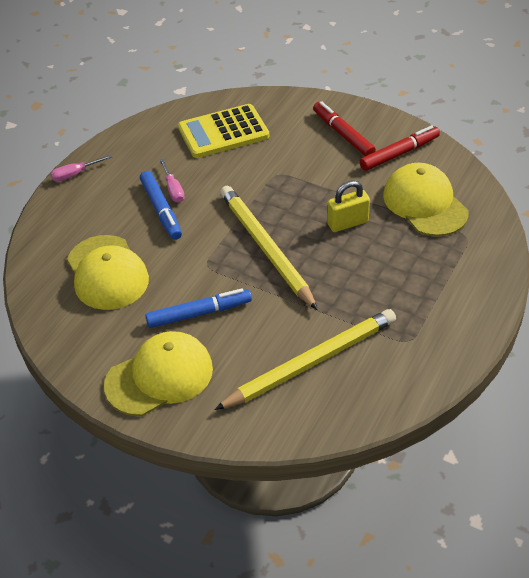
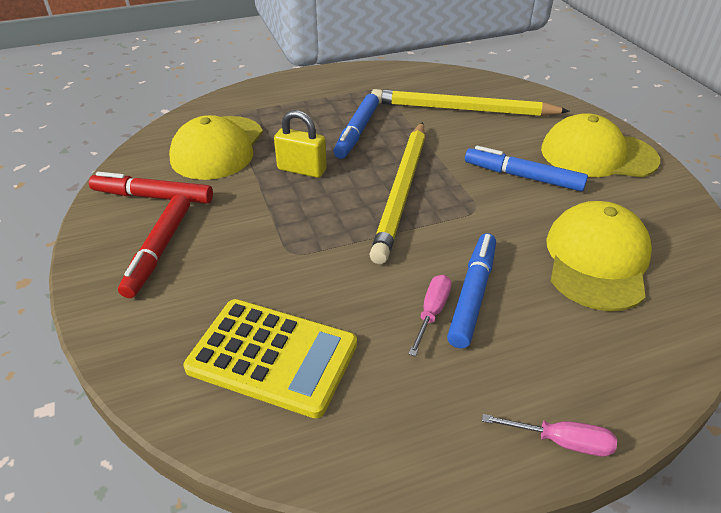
camera: 140 degrees left, 5 degrees down
(358, 278) = (357, 132): none -> blue marker

